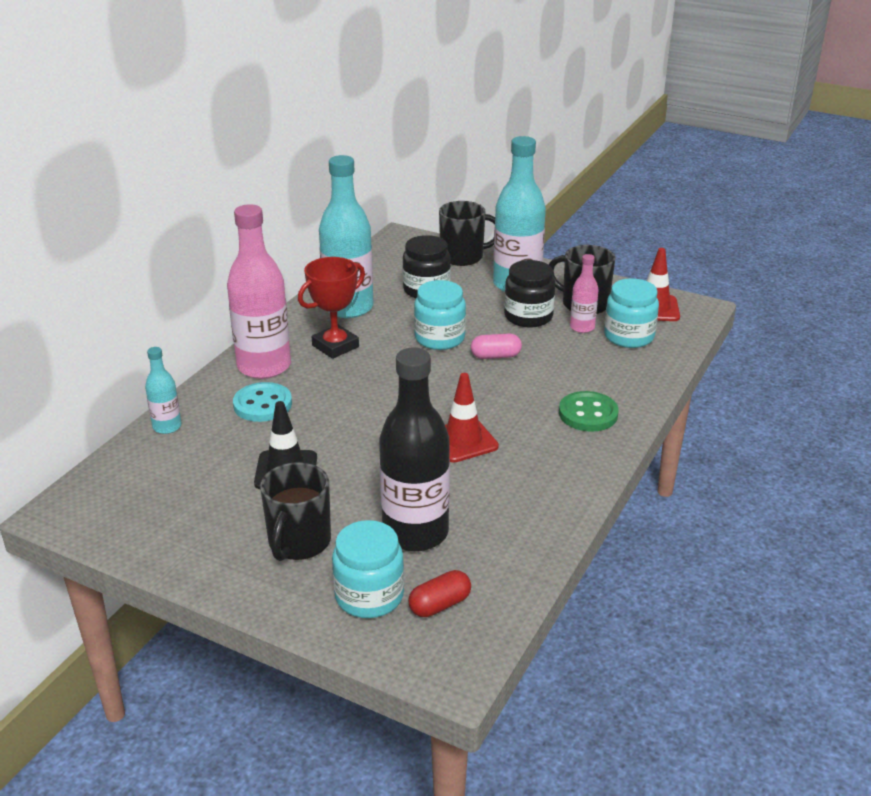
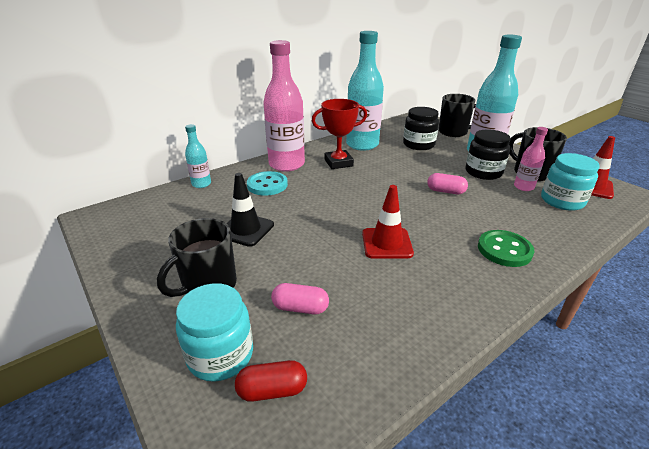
camera: 25 degrees right, 0 degrees up
(415, 533) = (300, 308): black bottle -> pink capsule
(439, 338) = (411, 172): turquoise jar -> none

